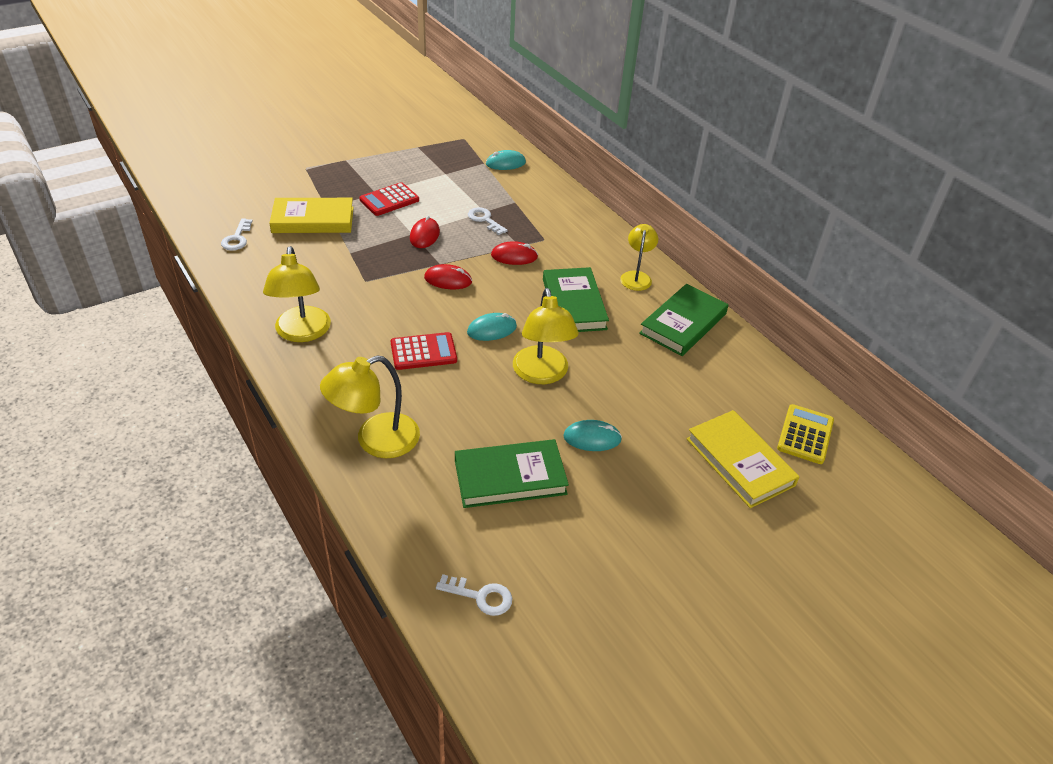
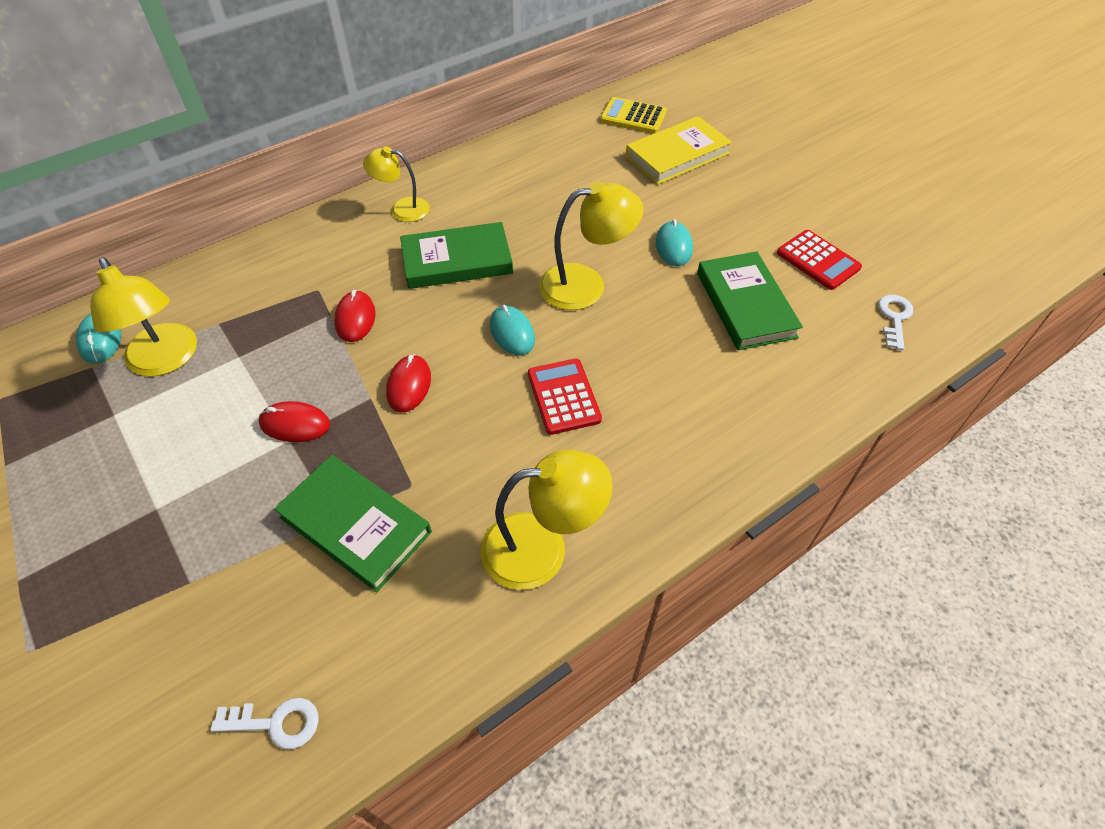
camera: 90 degrees left, 10 degrees up
(313, 220) = (228, 596): yellow book -> none
(375, 440) = (728, 426): yellow lamp -> yellow lamp (166, 360)
(389, 200) = (182, 485): red calculator -> red calculator (818, 260)
(484, 220) = (261, 355): white key -> none
(683, 323) = (486, 178): green book -> green book (355, 525)

